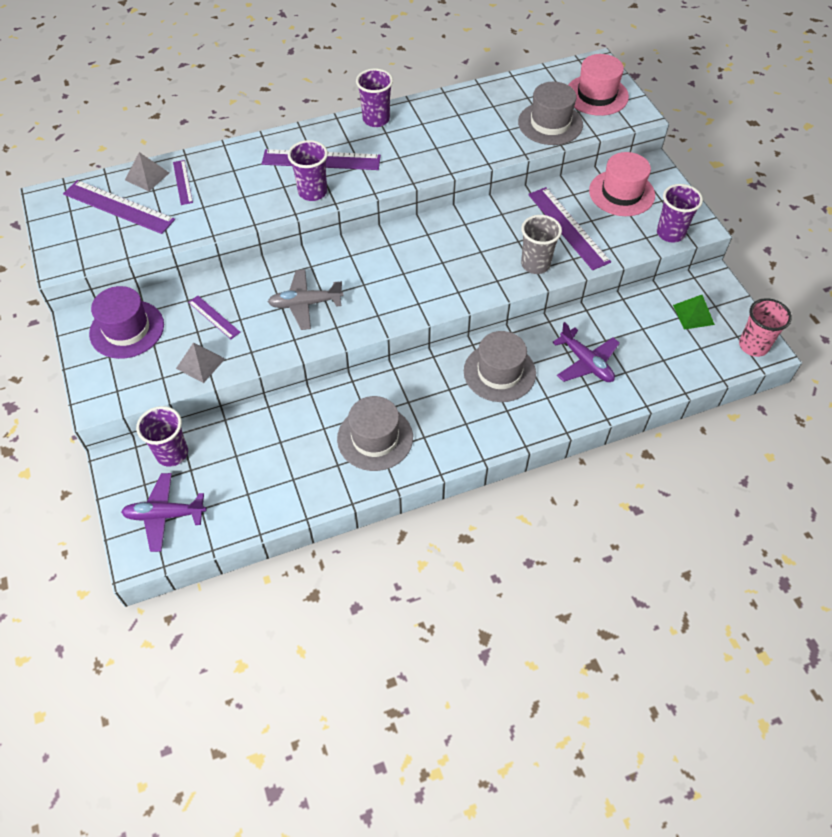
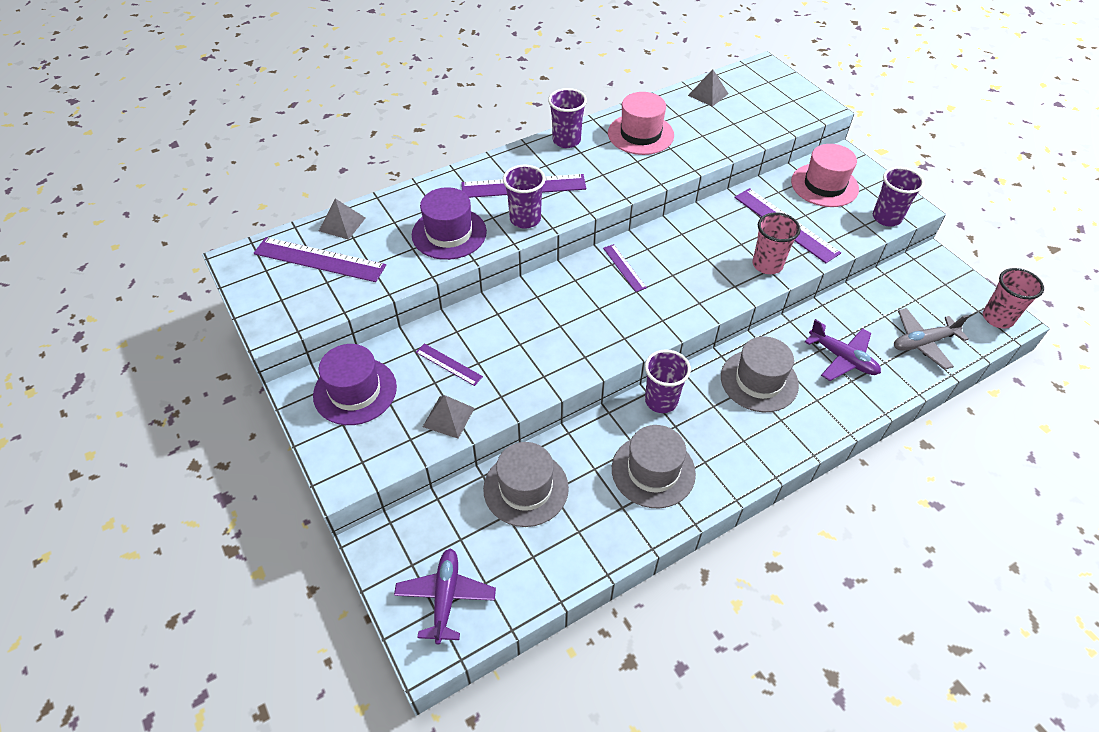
camera: 10 degrees left, 5 degrees down
(165, 515) = (445, 597): purple plane -> purple plane turned 105 degrees clockwise
(172, 453) = (434, 523): purple cup -> purple cup (661, 401)
(183, 182) = (383, 225): purple ruler -> purple ruler (624, 267)
(239, 197) = (449, 233): none -> purple hat
(305, 304) = (544, 337): grey plane -> grey plane (923, 343)
(529, 87) = (708, 94): none -> grey pyramid
(535, 264) = (767, 265): grey cup -> pink cup
(550, 123) = (741, 125): grey hat -> grey hat (526, 488)
(596, 95) = (775, 95): pink hat -> pink hat (640, 134)
(693, 315) = (928, 295): green pyramid -> none

